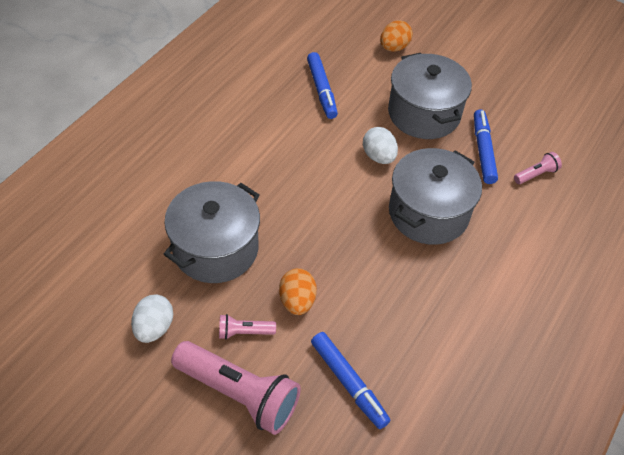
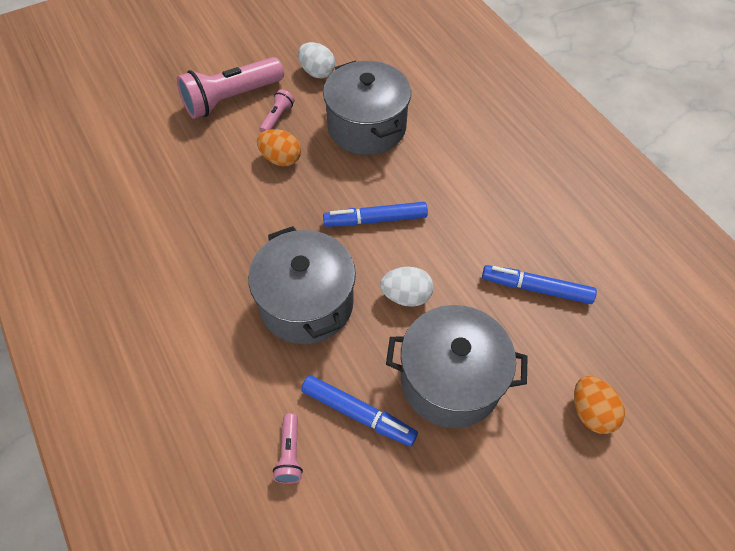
camera: 120 degrees right, 5 degrees up
(348, 383) = (189, 161): blue marker -> blue marker (375, 220)

